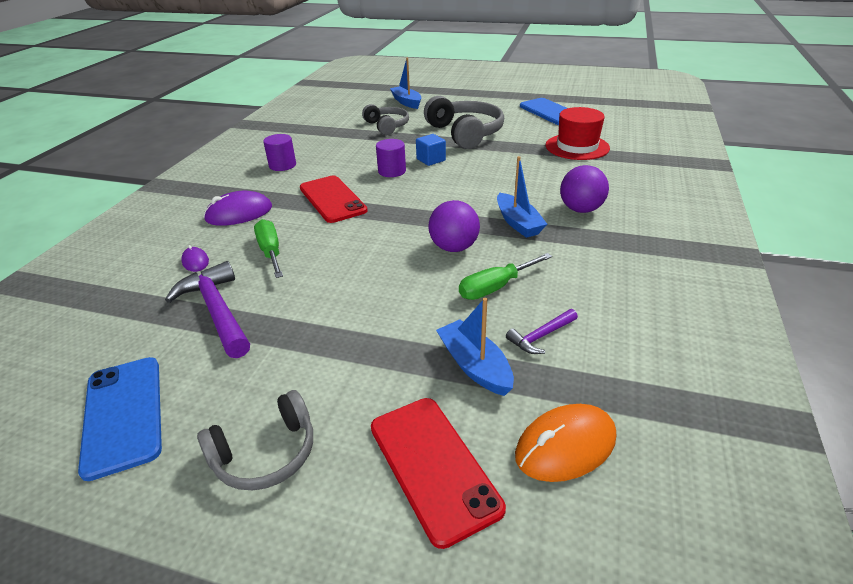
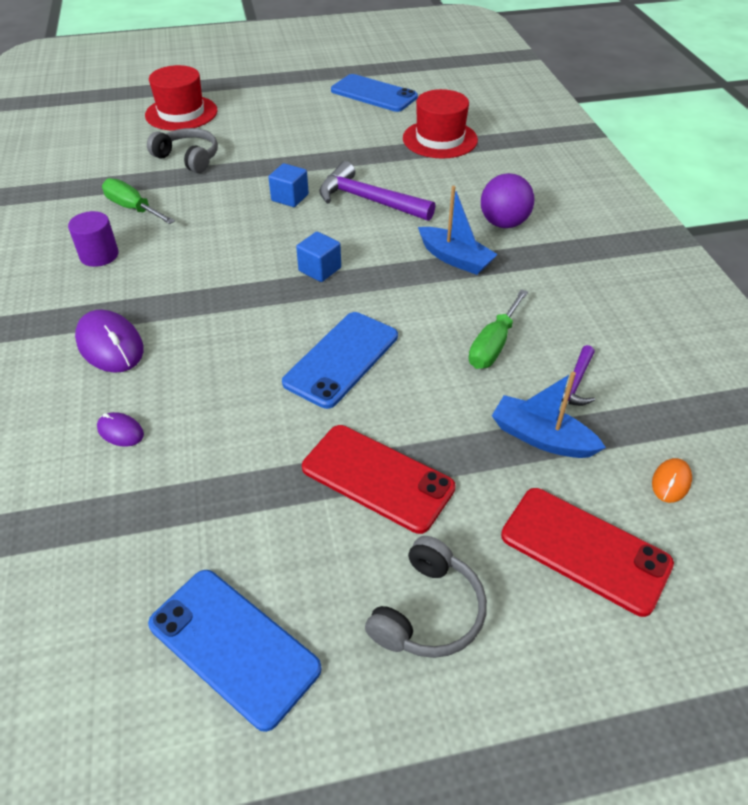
camera: 30 degrees left, 10 degrees up
(217, 311) = (218, 484): purple hammer -> purple hammer (369, 200)
(239, 213) = (110, 345): purple mouse -> purple mouse turned 75 degrees counterclockwise
(271, 252) = (208, 385): green screwdriver -> green screwdriver (133, 208)
(332, 199) = (217, 288): red phone -> red phone (377, 478)
(371, 263) = (341, 359): none -> blue phone
(392, 171) = (256, 227): purple cylinder -> none
(406, 102) = (181, 113): blue boat -> red hat
(410, 205) = (320, 269): none -> blue cube
(454, 248) = (414, 311): purple ball -> none
(465, 133) = (299, 147): grey headphones -> none
(565, 446) = (671, 482): orange mouse -> orange mouse, size x0.52

